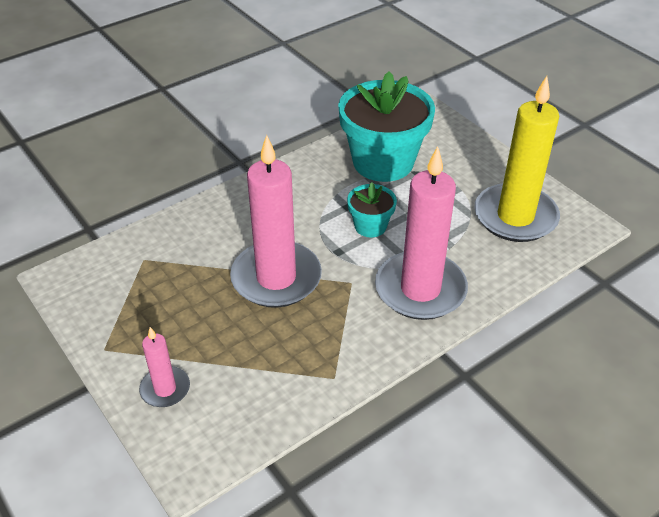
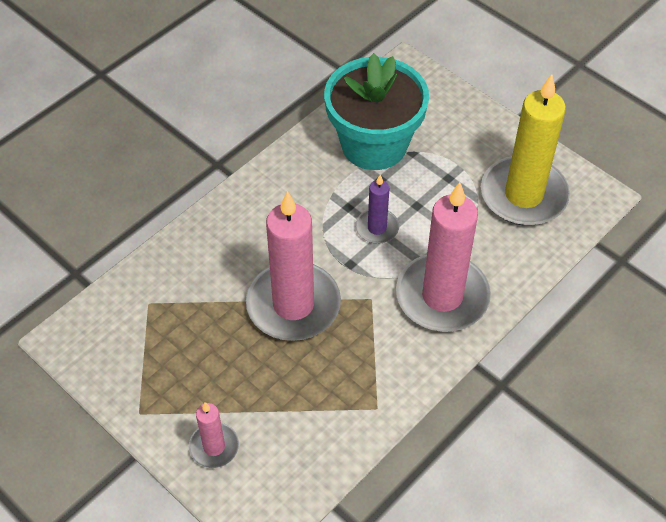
camera: 10 degrees left, 10 degrees up
(370, 226) = (377, 228): turquoise flower pot -> purple candle

